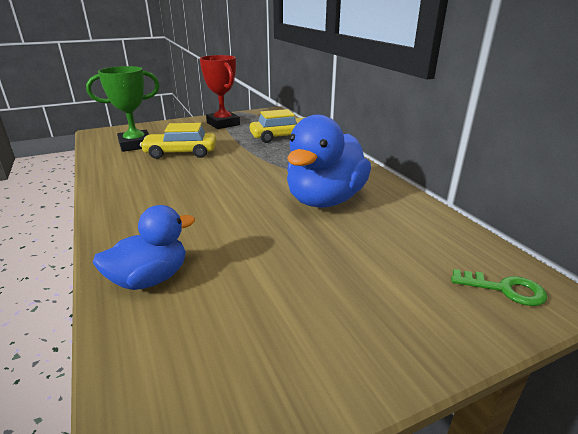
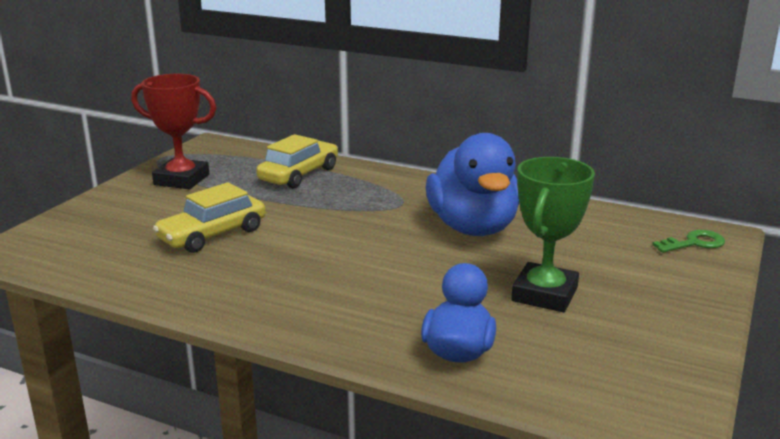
camera: 40 degrees left, 5 degrees down
(135, 145) = (118, 246): green trophy -> green trophy (544, 294)

